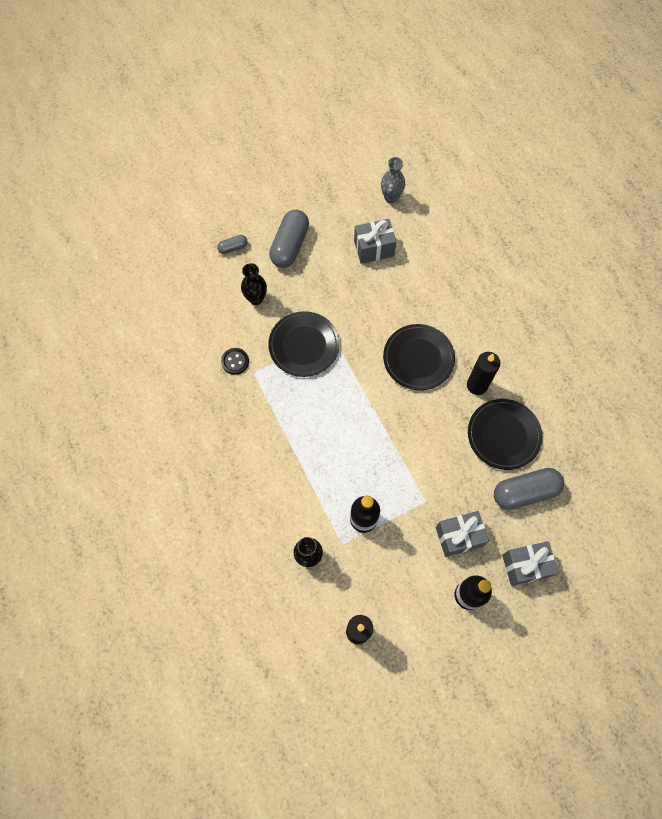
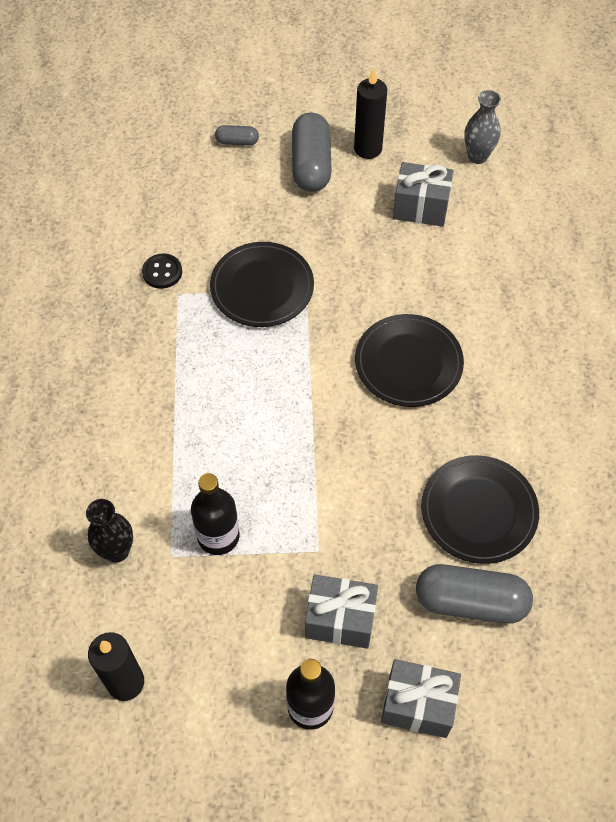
camera: 25 degrees right, 10 degrees down
(256, 299) = (232, 210): black vase -> none
(290, 245) = (311, 165): grey capsule -> grey capsule turned 45 degrees counterclockwise
(477, 385) = (474, 430): black candle -> black candle (368, 149)

